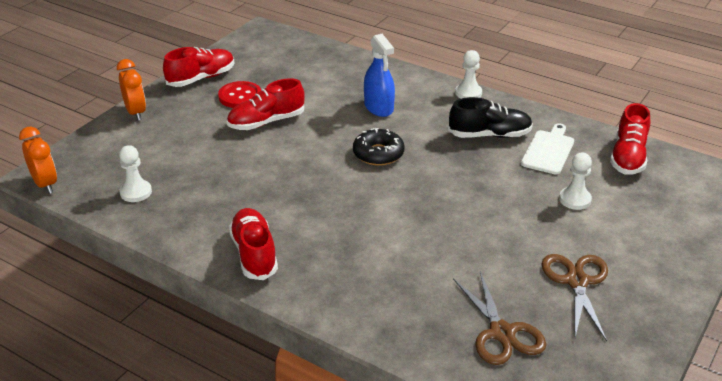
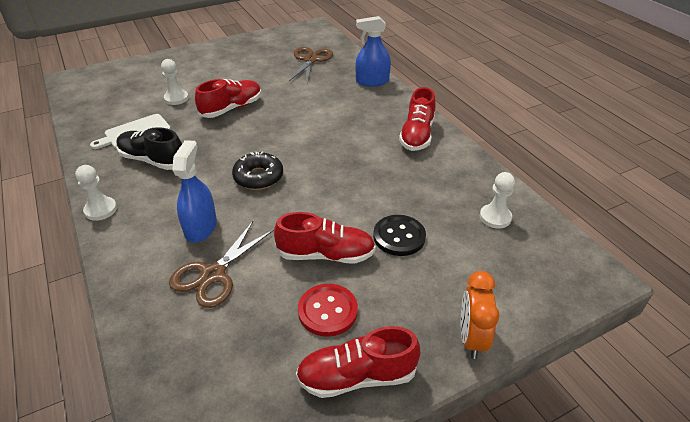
camera: 150 degrees left, 5 degrees up
(45, 184) = (590, 261): orange clock -> none
(216, 150) = (399, 236): none -> black button
(372, 323) = (372, 81): none -> blue spray bottle
(577, 281) = (244, 65): brown scissors -> brown scissors (213, 274)
(628, 157) = (95, 110): red shoe -> red shoe (231, 108)

